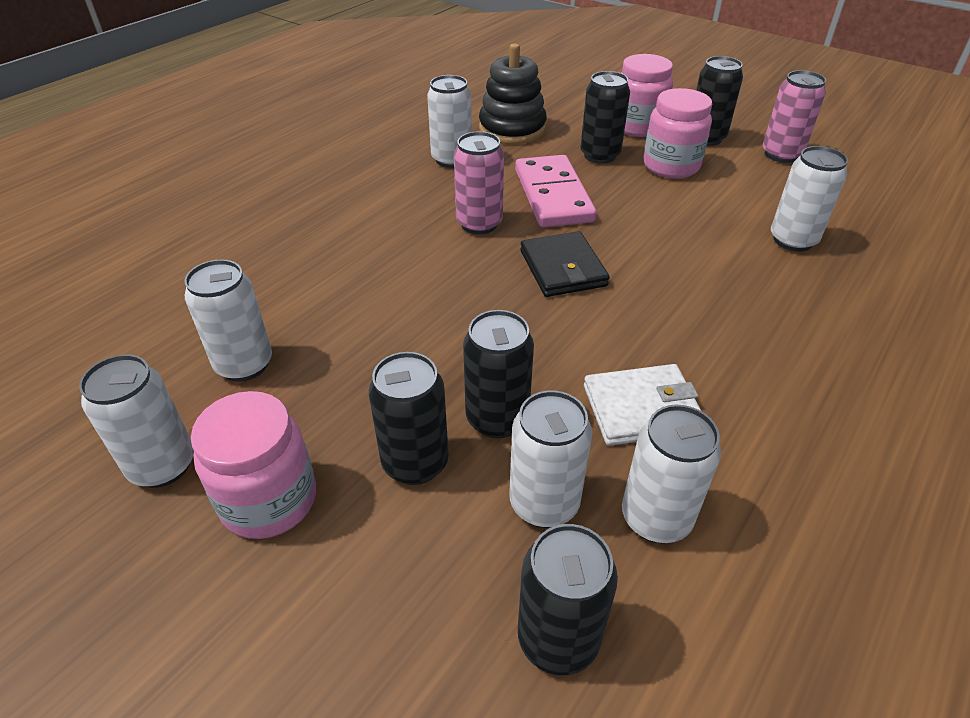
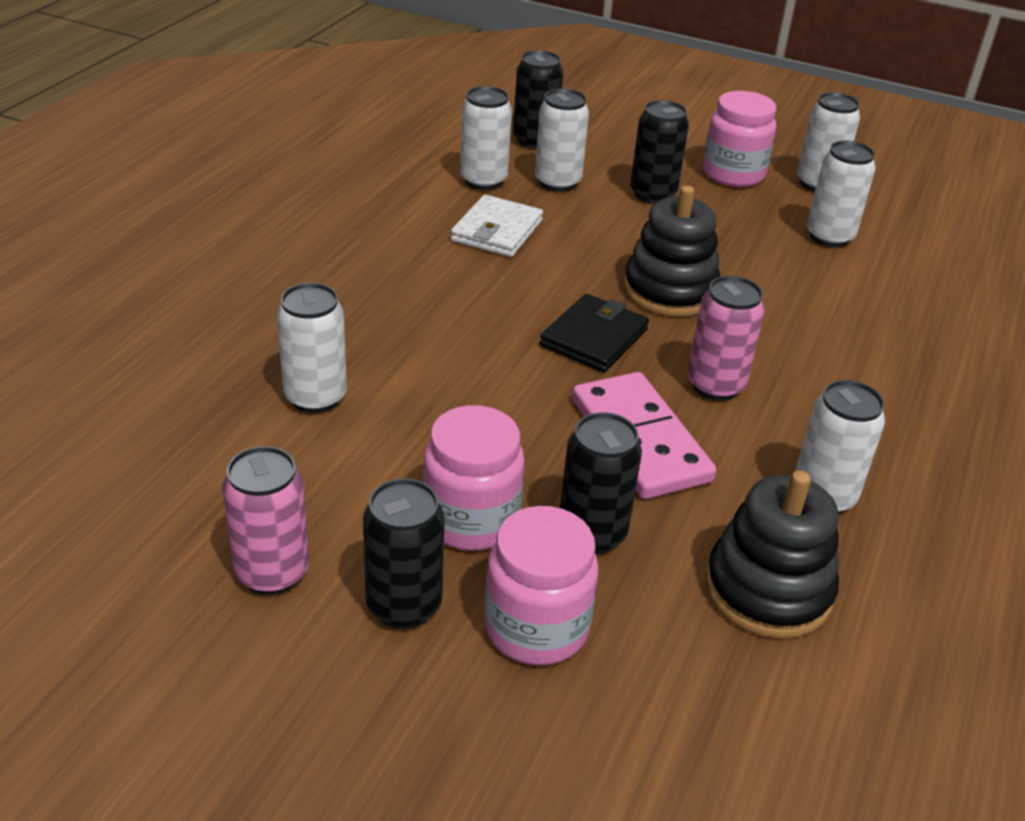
camera: 165 degrees right, 5 degrees down
(471, 309) = (670, 290): none -> black stacking toy
(497, 419) = (607, 218): black can -> none
(562, 268) = (594, 338): black wallet -> black wallet turned 60 degrees clockwise
(641, 409) = (497, 231): white wallet -> white wallet turned 45 degrees counterclockwise

